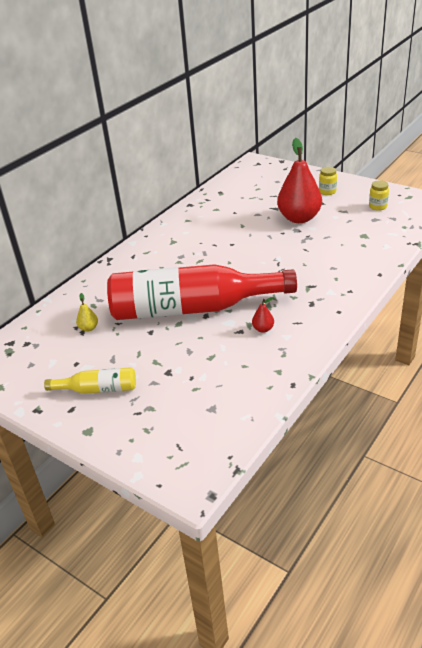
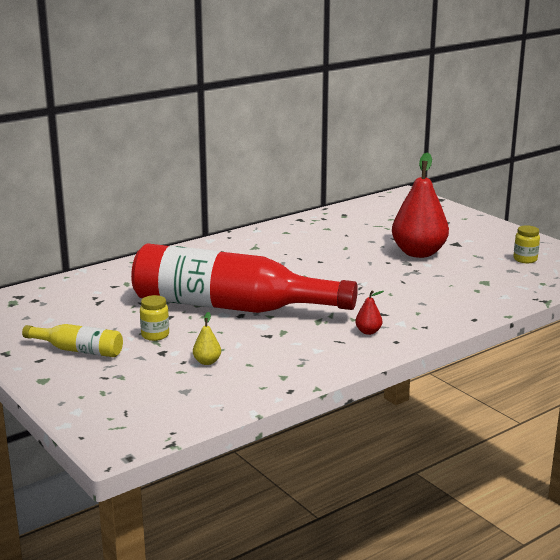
camera: 15 degrees right, 15 degrees down
(88, 328) = (107, 300): yellow pear -> yellow pear (207, 362)
(263, 329) = (295, 338): red pear -> red pear (368, 332)
(327, 192) = (473, 235): yellow jar -> yellow jar (155, 335)

